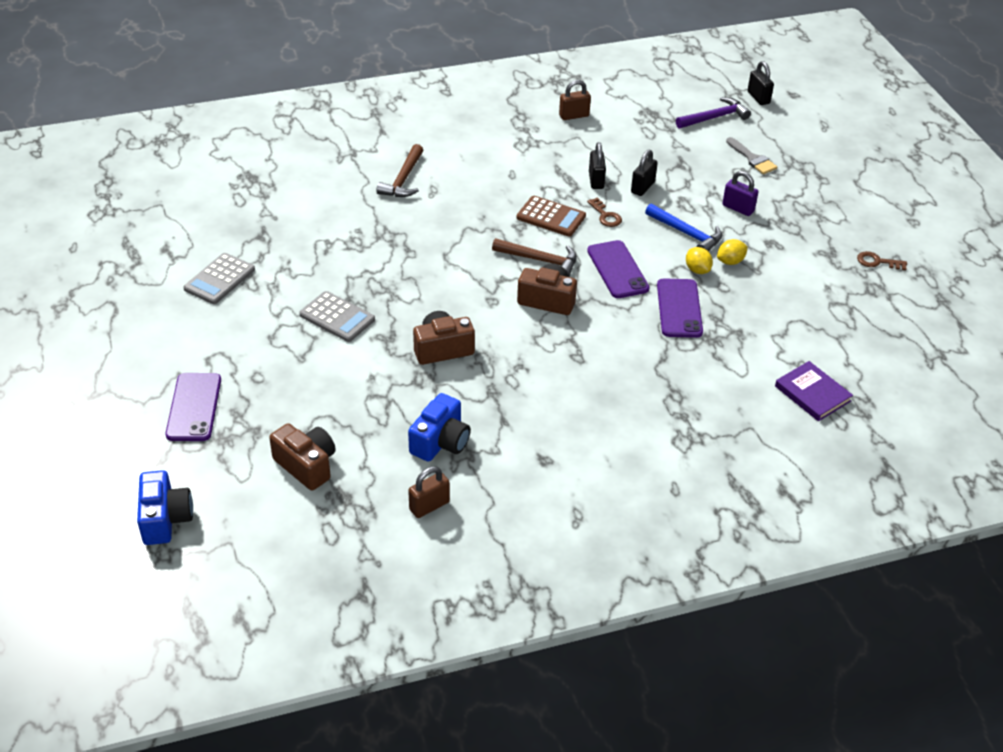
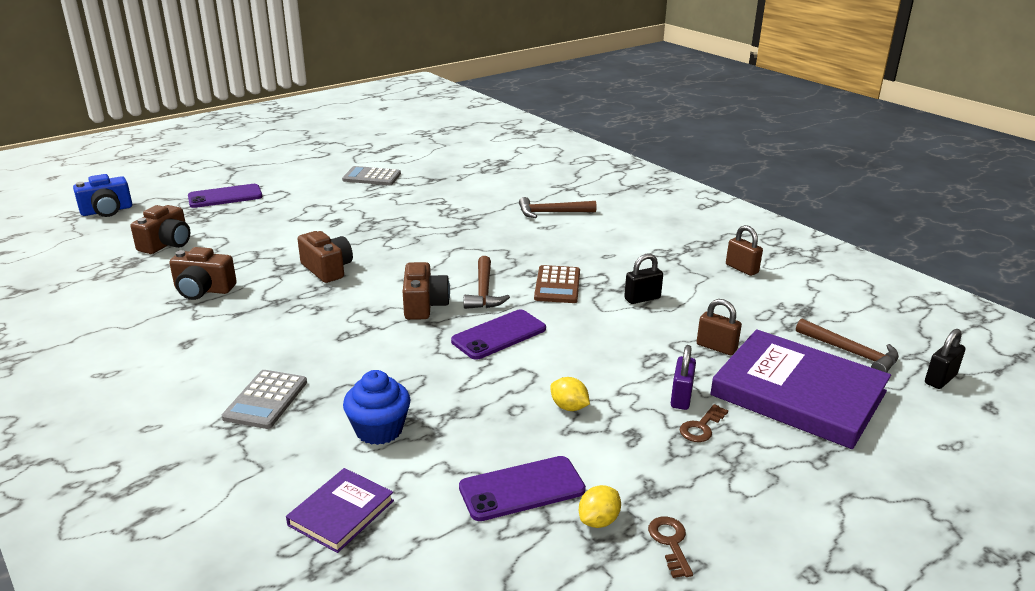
camera: 70 degrees right, 15 degrees down
(337, 317) = (348, 222): grey calculator -> grey calculator (266, 400)
(429, 506) = (121, 299): brown padlock -> brown padlock (716, 347)
(440, 442) = (203, 290): blue camera -> brown camera
(606, 216) = (586, 314): brown key -> brown key (701, 427)
(642, 187) = (658, 327): black padlock -> none
(679, 308) = (456, 384): purple phone -> purple phone (522, 489)
(686, 233) = (598, 368): blue hammer -> none
(697, 270) = (535, 385): yellow lemon -> yellow lemon (598, 521)
(714, 117) = (851, 353): purple hammer -> brown hammer
(724, 360) = (379, 430): none -> blue cupcake
(752, 158) = (798, 393): grey brush -> purple book

